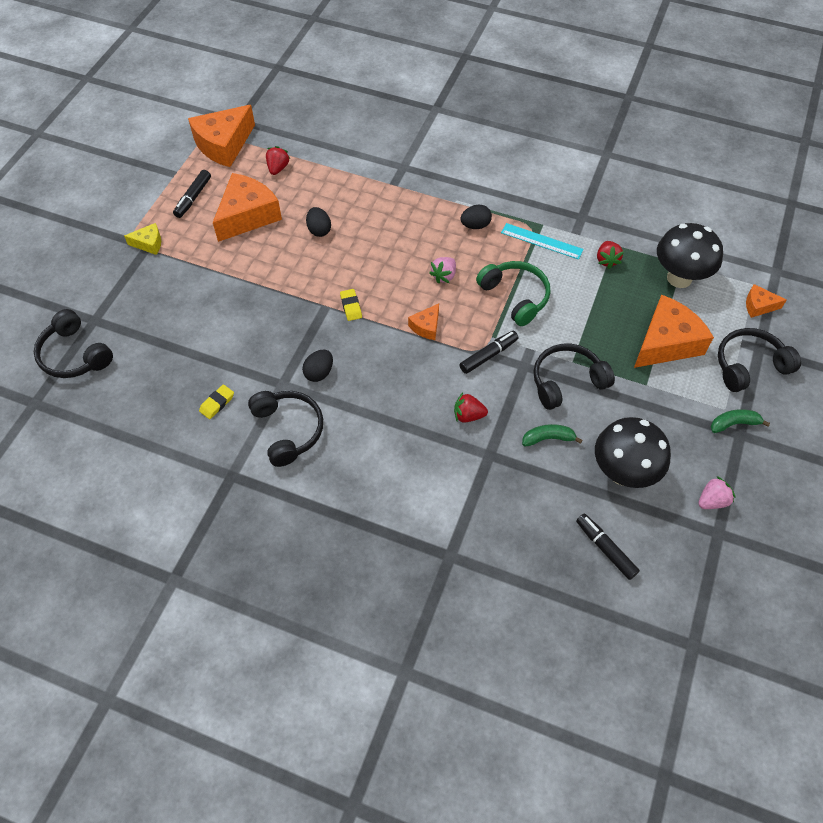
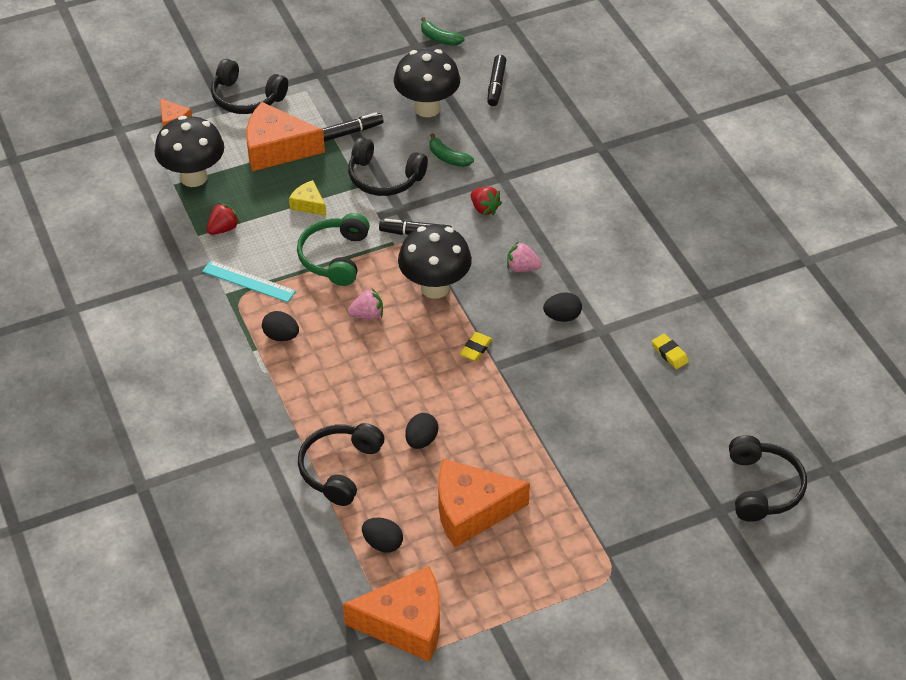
camera: 135 degrees left, 10 degrees down
(149, 243) = (598, 556): yellow cheese -> yellow cheese (308, 204)
(193, 198) = (504, 577): black marker -> black marker (350, 132)
(217, 403) = (669, 353): yellow eraser -> yellow eraser turned 60 degrees clockwise
(278, 168) = (383, 543): red strawberry -> black egg
(288, 430) = (631, 294): black headphones -> black headphones (339, 468)
(426, 327) = (435, 288): orange cheese -> black mushroom
(541, 241) = (248, 281): turquoise ruler -> turquoise ruler turned 45 degrees counterclockwise
(712, 500) = (394, 60): pink strawberry -> pink strawberry (522, 268)
(734, 424) = (314, 80): green banana -> green banana (439, 38)

